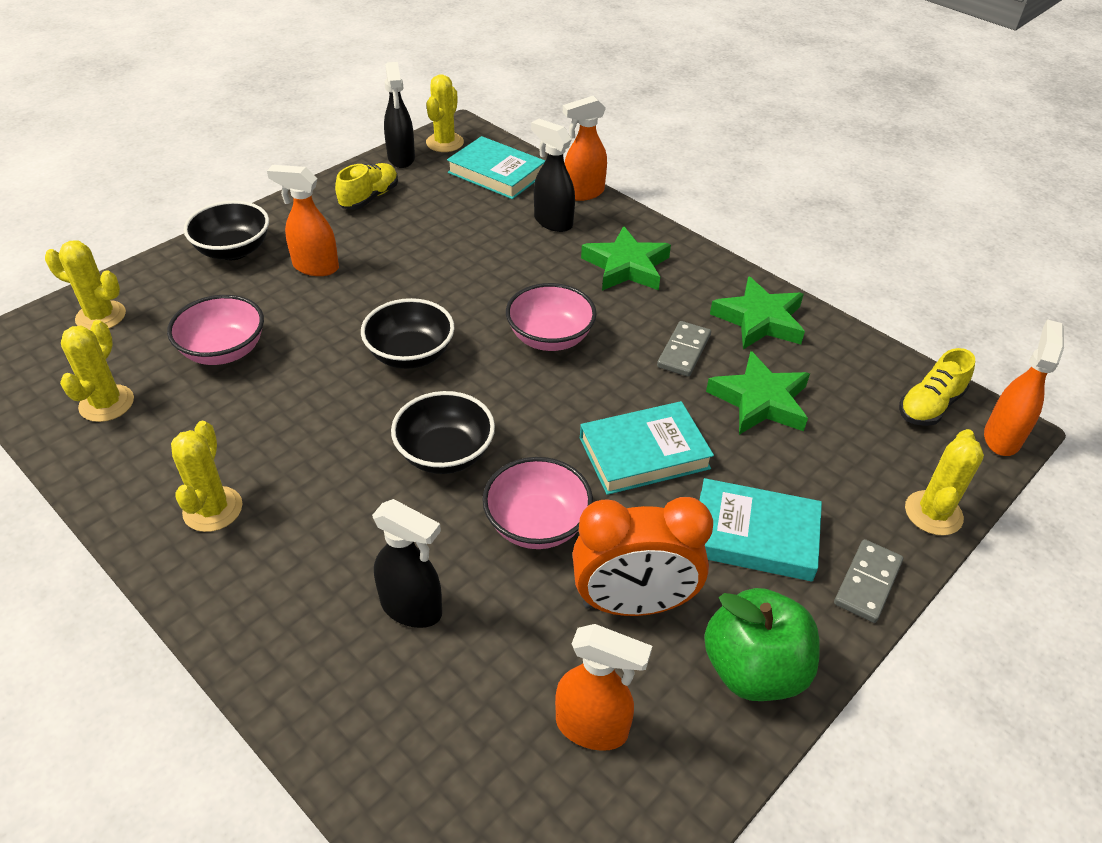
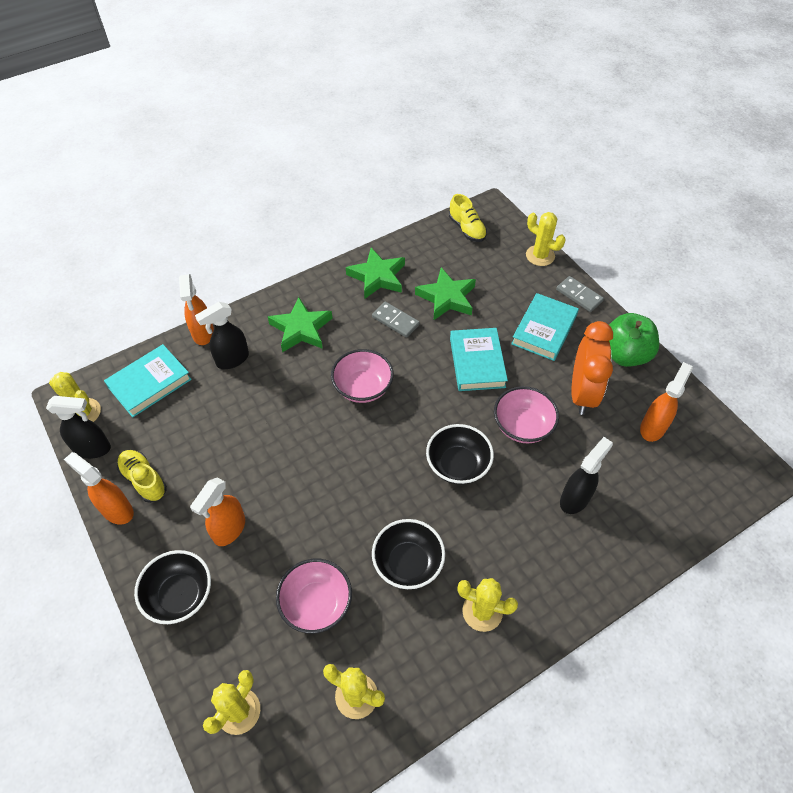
camera: 75 degrees left, 10 degrees up
(410, 355) = (357, 473): black bowl -> black bowl (408, 563)
(1002, 437) = (495, 211): orange spray bottle -> orange spray bottle (117, 510)

